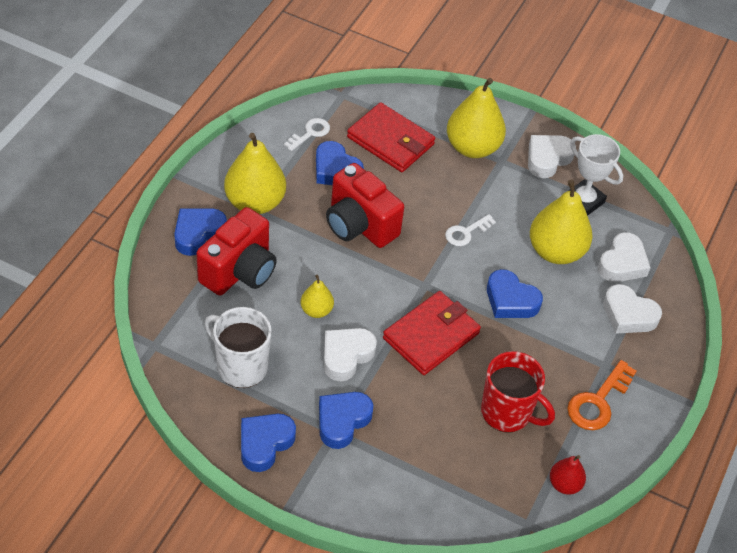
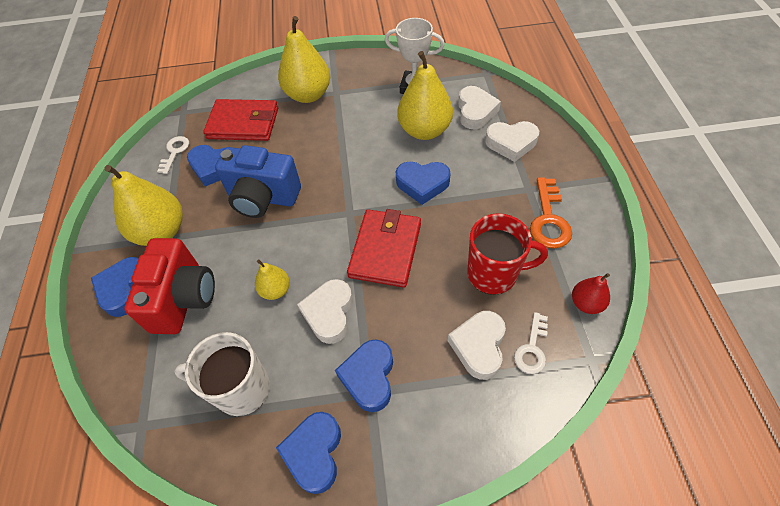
camera: 25 degrees left, 5 degrees up
(359, 225) = (263, 198): red camera -> blue camera
(466, 232) = (350, 155): white key -> white key (532, 348)
(547, 159) = (367, 74): white heart -> white heart (479, 346)

